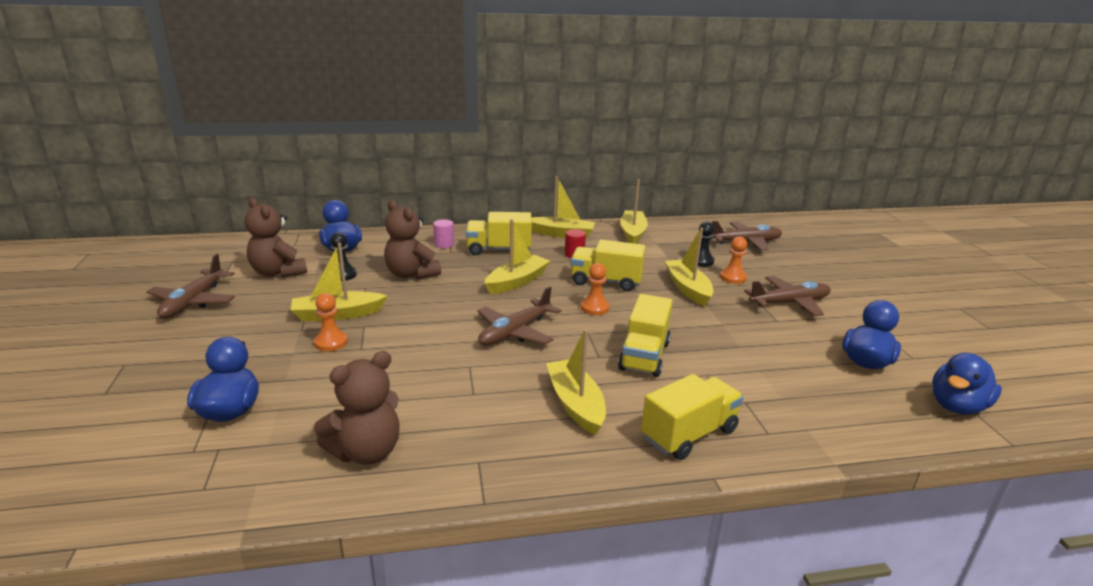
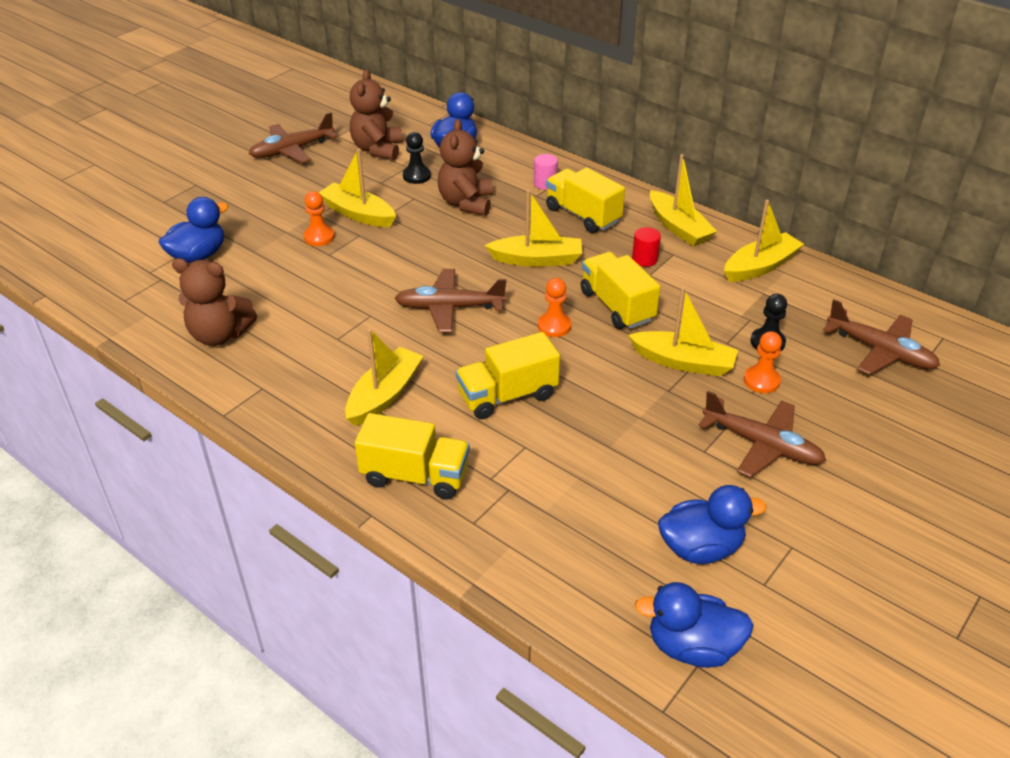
camera: 50 degrees right, 15 degrees up
(688, 289) = (683, 362): yellow boat -> yellow boat turned 75 degrees clockwise

